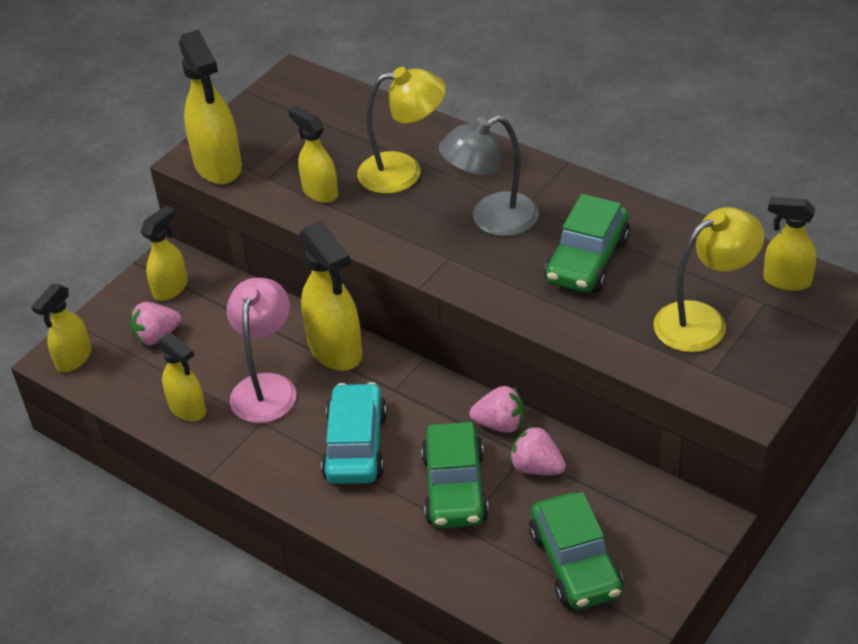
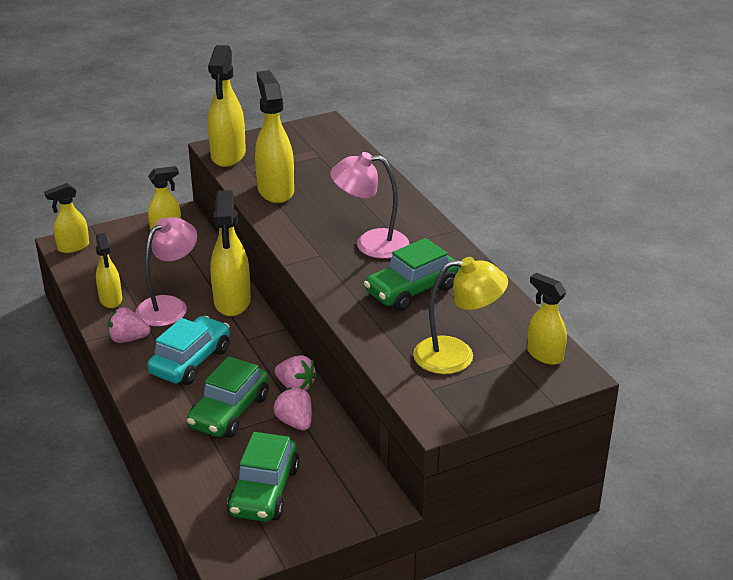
camera: 25 degrees right, 10 degrees down
(156, 336) = (132, 253): pink strawberry -> pink strawberry (128, 339)
(320, 192) = (275, 190): yellow spray bottle -> yellow spray bottle, size x1.63
(403, 171) = (340, 197): yellow lamp -> none
(492, 219) = (370, 244): grey lamp -> pink lamp

